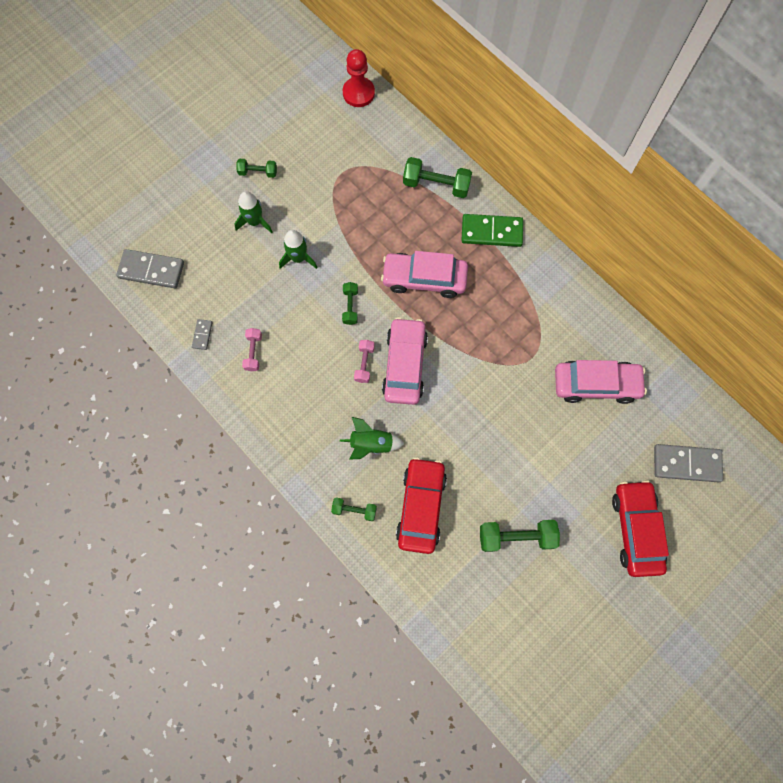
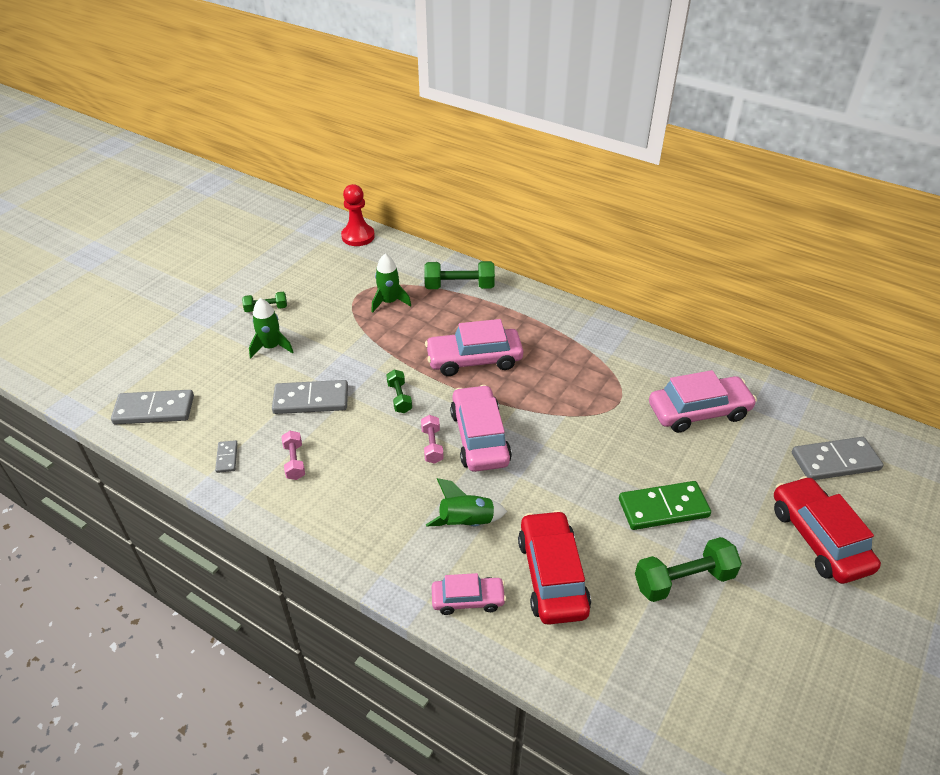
camera: 15 degrees left, 30 degrees down
(278, 290) = (311, 400): none -> grey domino
(298, 258) = (328, 368): green rocket -> green rocket (389, 302)
(354, 510) = (468, 599): green dumbbell -> pink car
(491, 232) = (530, 311): green domino -> green domino (663, 508)

